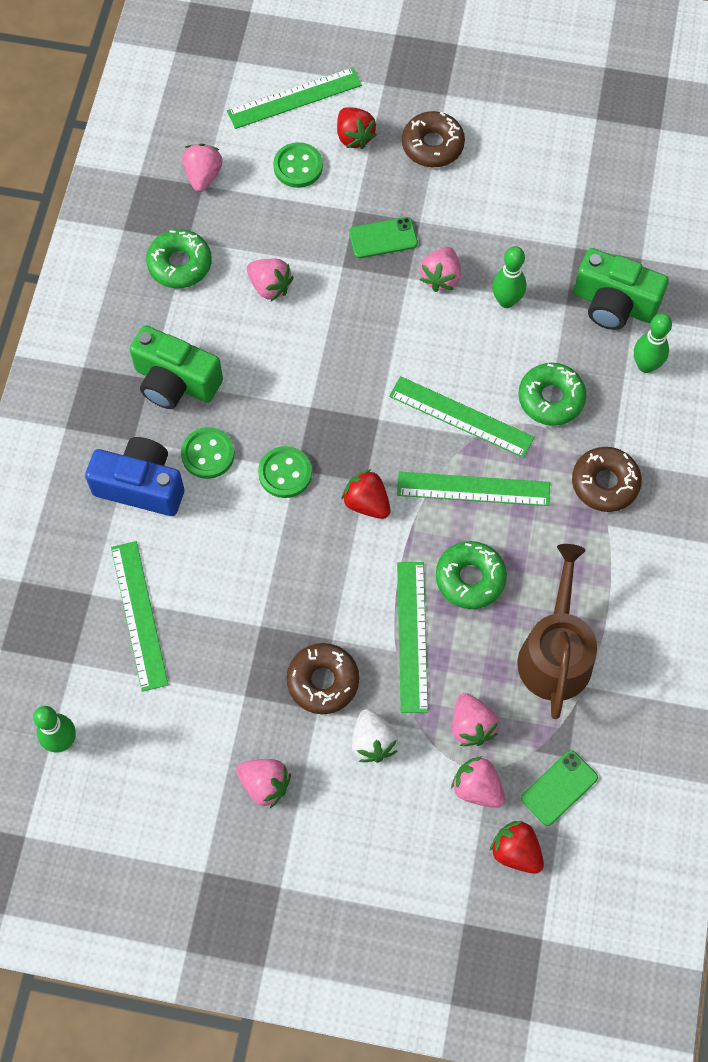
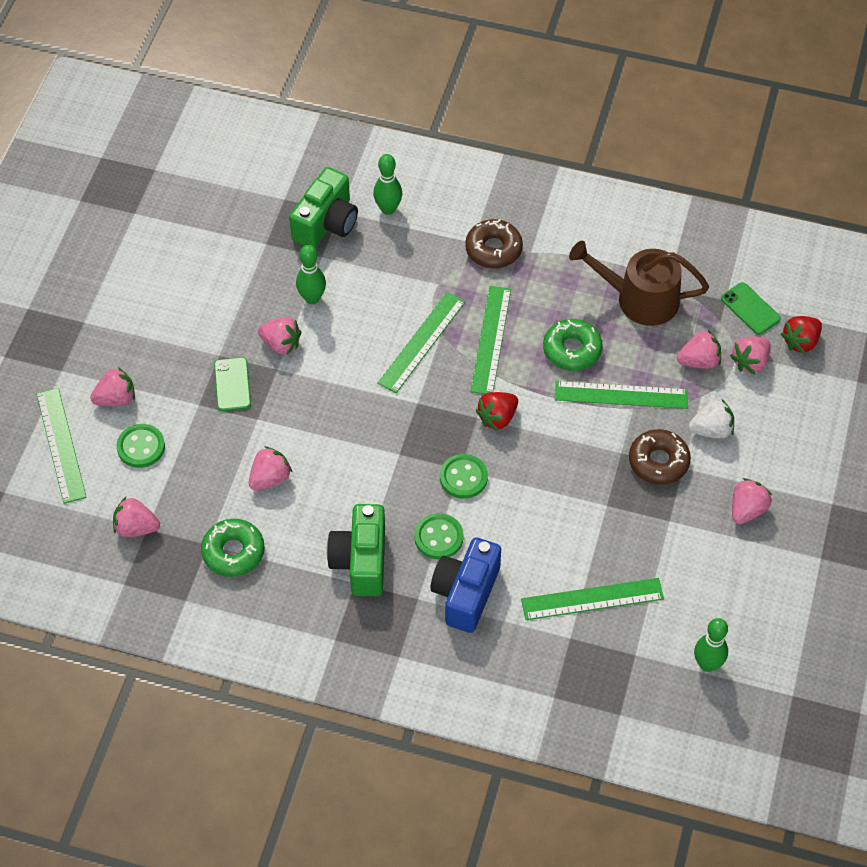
camera: 85 degrees left, 10 degrees down
(175, 382) = (361, 561): green camera -> green camera turned 150 degrees clockwise
(354, 137) = (116, 399): red strawberry -> pink strawberry
(432, 145) = (138, 338): brown donut -> none
(551, 398) = (411, 277): green donut -> none

